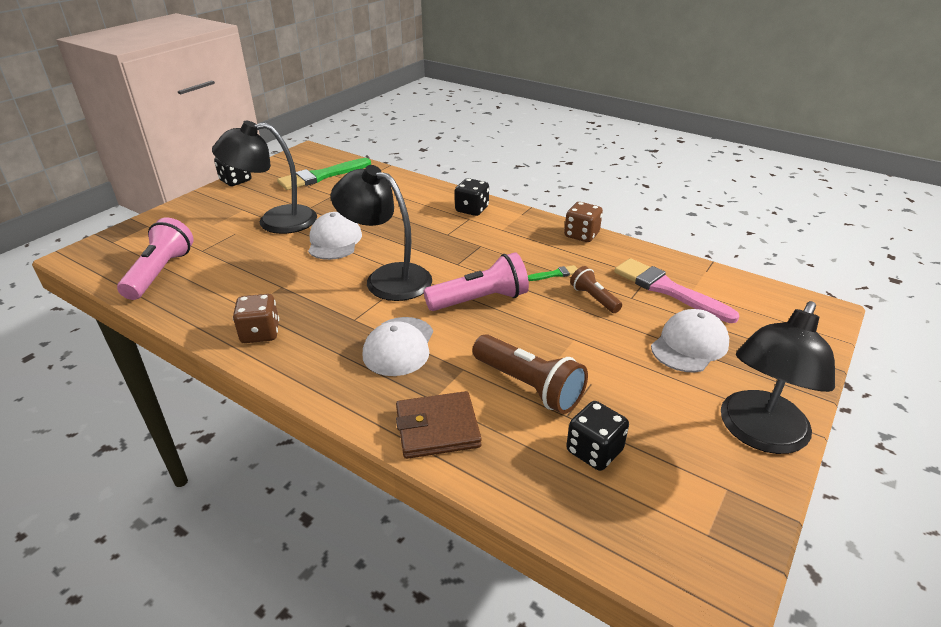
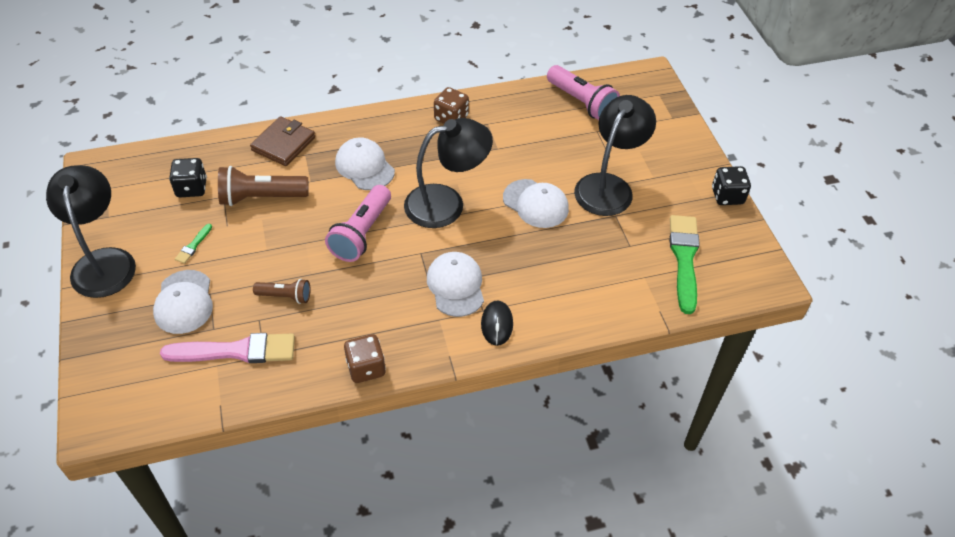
camera: 130 degrees right, 15 degrees up
(464, 236) = (456, 286): none -> white cap
(472, 209) = (497, 324): black dice -> black mouse
(555, 274) = (338, 299): green brush -> green brush (193, 245)

